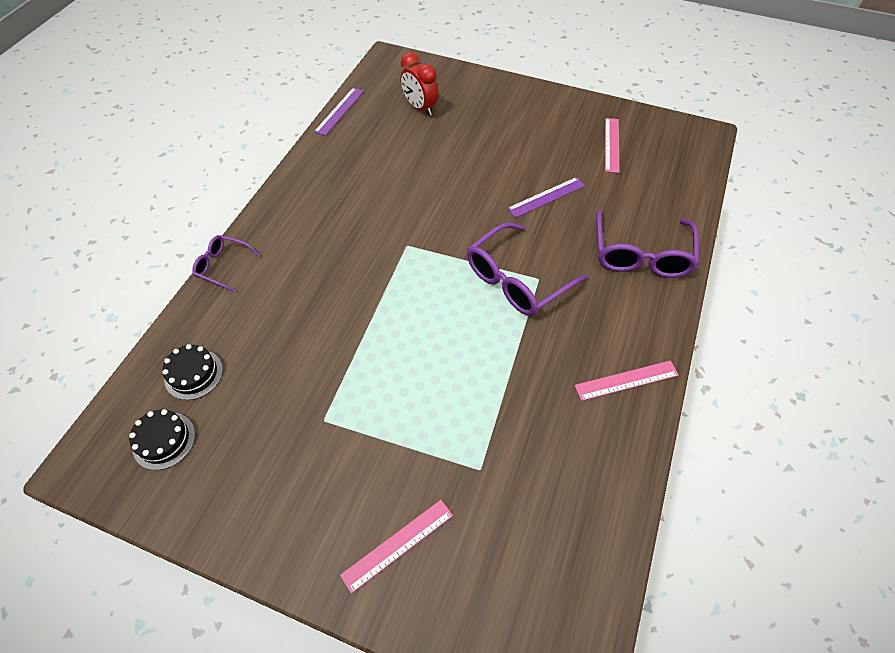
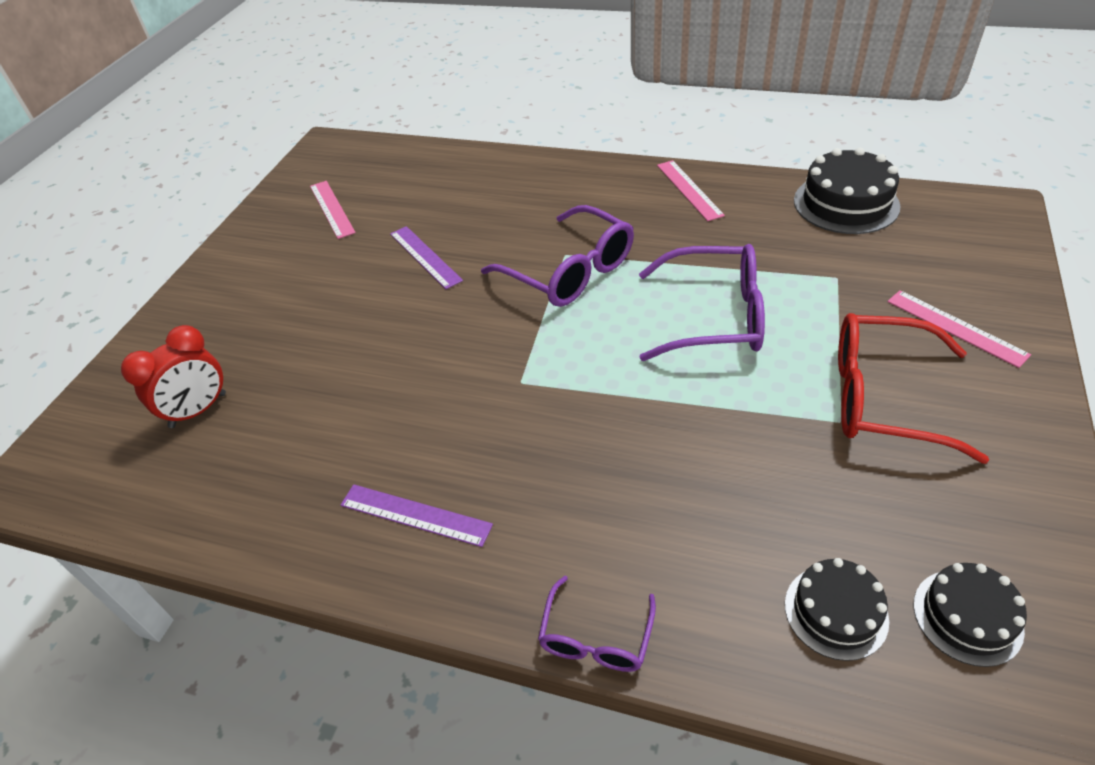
camera: 90 degrees left, 10 degrees down
(336, 457) = (884, 398): none -> red glasses
(339, 111) = (171, 534): purple ruler -> purple ruler (415, 515)
(594, 516) = (846, 203): none -> black cake
(612, 144) = (332, 209): pink ruler -> pink ruler turned 60 degrees clockwise
(641, 254) = (518, 184): purple glasses -> purple glasses (713, 317)

